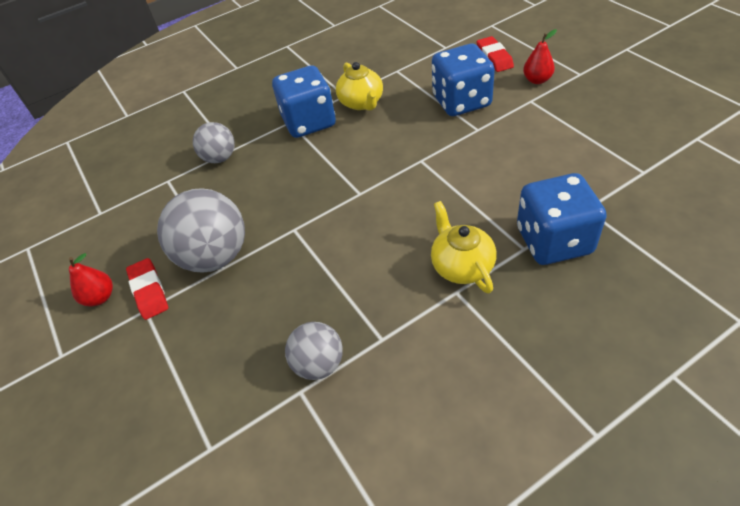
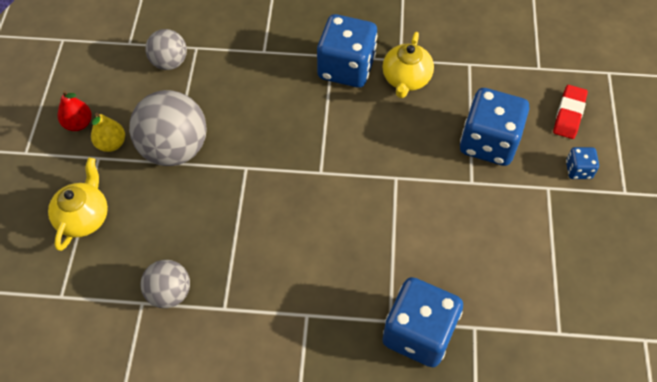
camera: 30 degrees right, 10 degrees up
(149, 291) = (111, 143): red eraser -> yellow pear
(220, 158) = (249, 54): grey ball -> grey ball (169, 62)
(461, 266) = (331, 297): yellow teapot -> yellow teapot (84, 217)
(537, 80) = (578, 170): red pear -> blue dice

